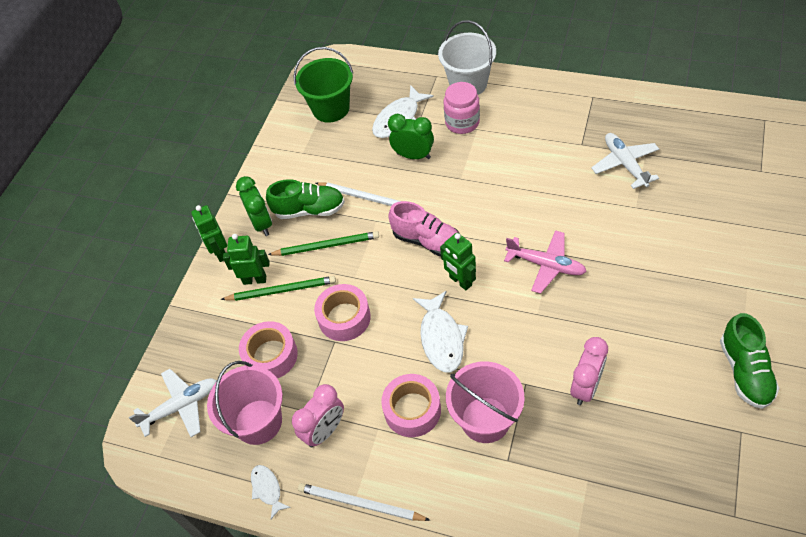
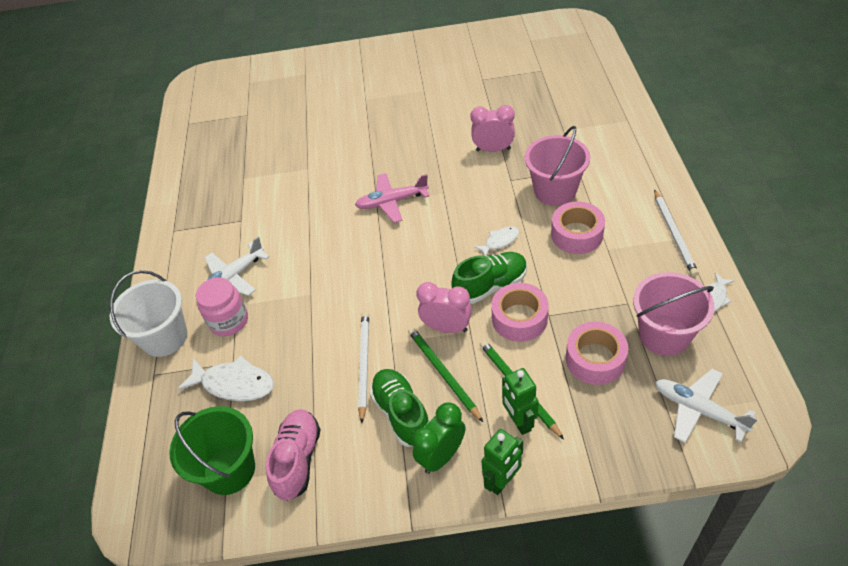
camera: 115 degrees left, 5 degrees down
(325, 431) = (635, 282): pink clock -> pink clock (446, 327)
(413, 155) = (289, 346): green clock -> none
(427, 241) = (400, 290): pink shoe -> pink shoe (297, 460)
(441, 338) = (499, 241): white fish -> white fish, size x0.57
(460, 281) = (435, 250): green robot -> none
(546, 265) = (392, 202): pink plane -> pink plane turned 105 degrees counterclockwise
(625, 164) = (259, 187): white plane -> white plane (233, 277)
(745, 371) = (436, 86): green shoe -> green shoe (491, 285)

